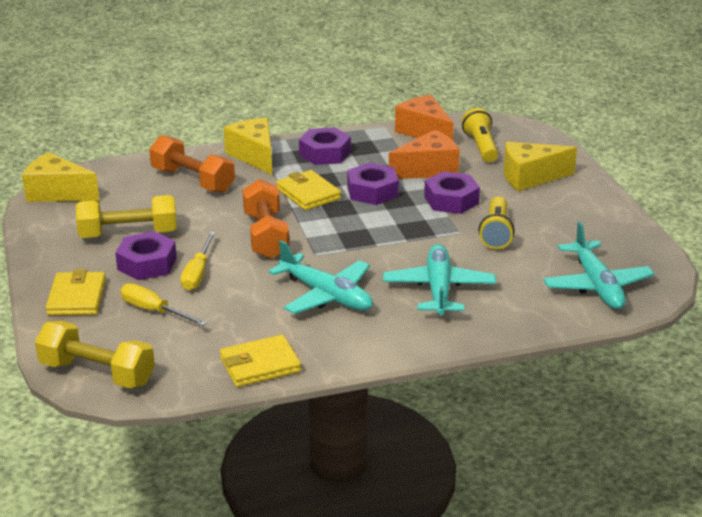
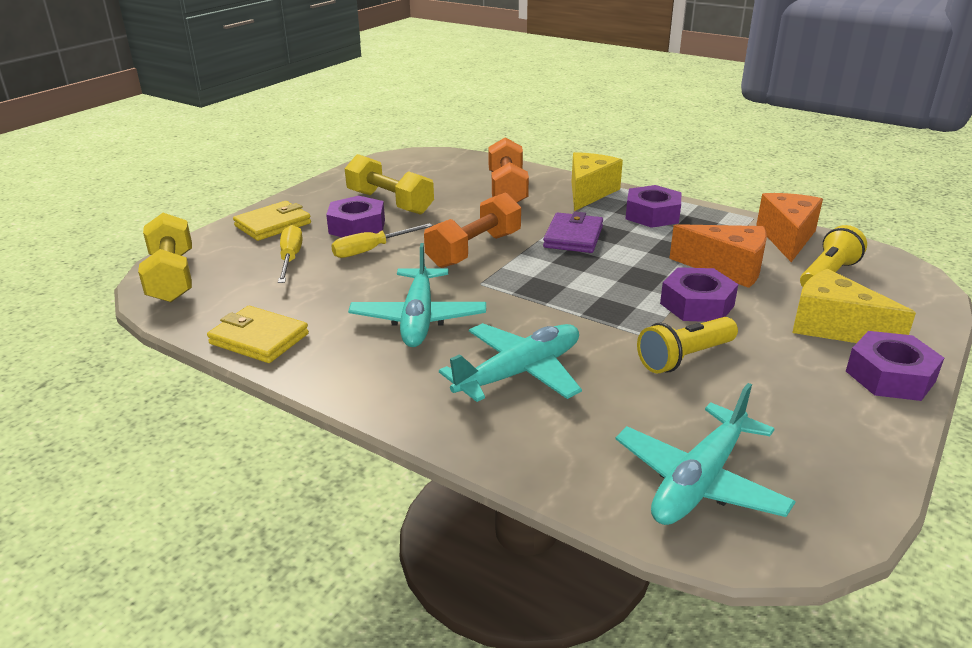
camera: 50 degrees right, 0 degrees up
(57, 193) = (407, 160): yellow cheese -> none
(308, 194) = (573, 237): yellow wallet -> purple wallet
(372, 191) = (633, 261): purple nut -> purple nut (890, 376)

